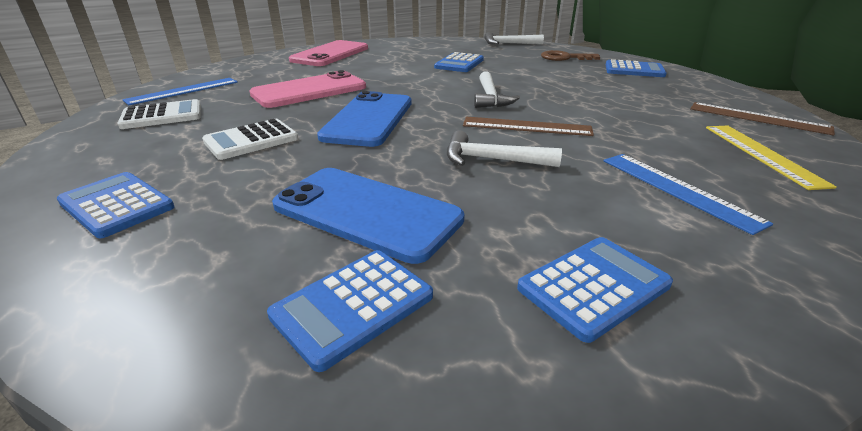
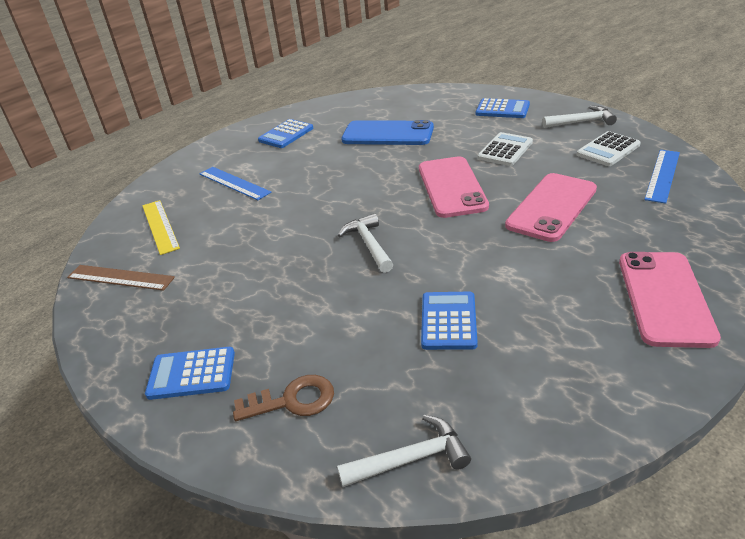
camera: 165 degrees right, 5 degrees up
(353, 306) = (365, 111): blue calculator -> none
(369, 119) = (452, 187): blue phone -> pink phone
(492, 160) = (340, 176): white hammer -> white hammer (582, 122)
(526, 126) = (325, 212): brown ruler -> none

